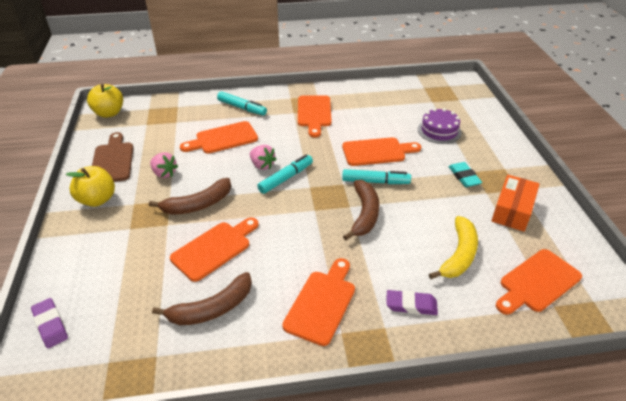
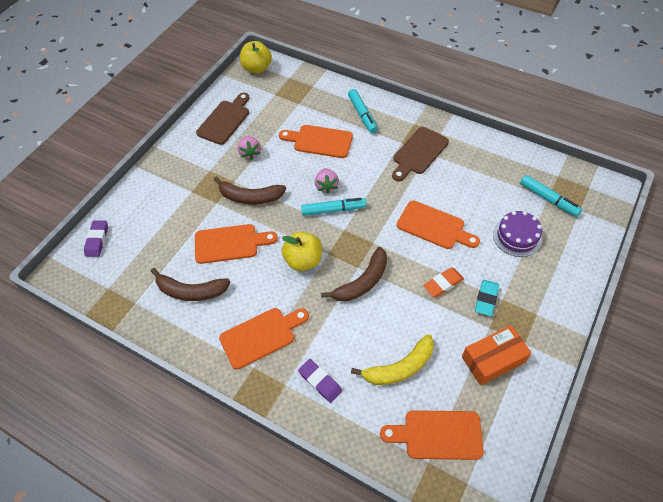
camera: 40 degrees right, 15 degrees up
(97, 200) = (190, 153): yellow apple -> yellow apple (303, 260)
(314, 113) = (418, 153): orange cutting board -> brown cutting board
(375, 181) = (402, 256): turquoise marker -> turquoise marker (548, 199)
(425, 183) = (443, 284): none -> orange eraser

